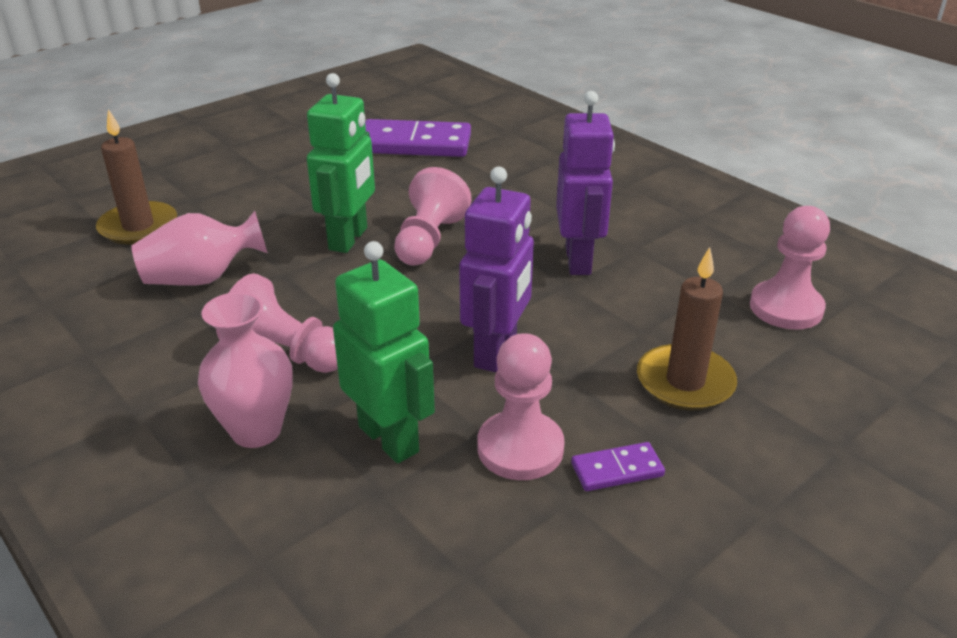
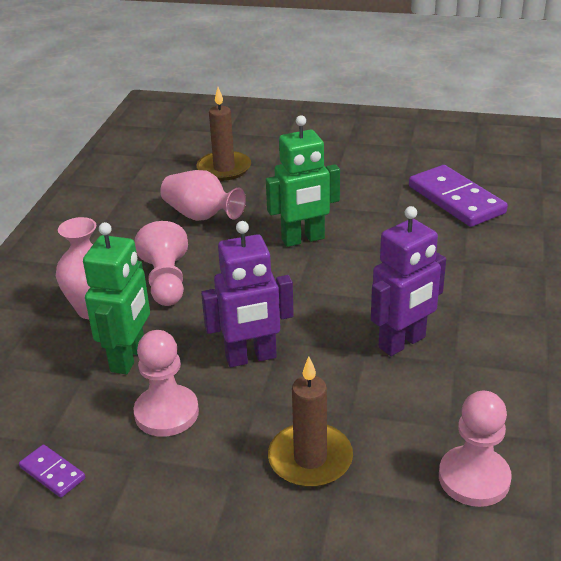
camera: 55 degrees right, 0 degrees up
(429, 240) = (342, 269): pink pawn -> none
(617, 469) = (184, 464): purple domino -> purple domino (52, 473)

